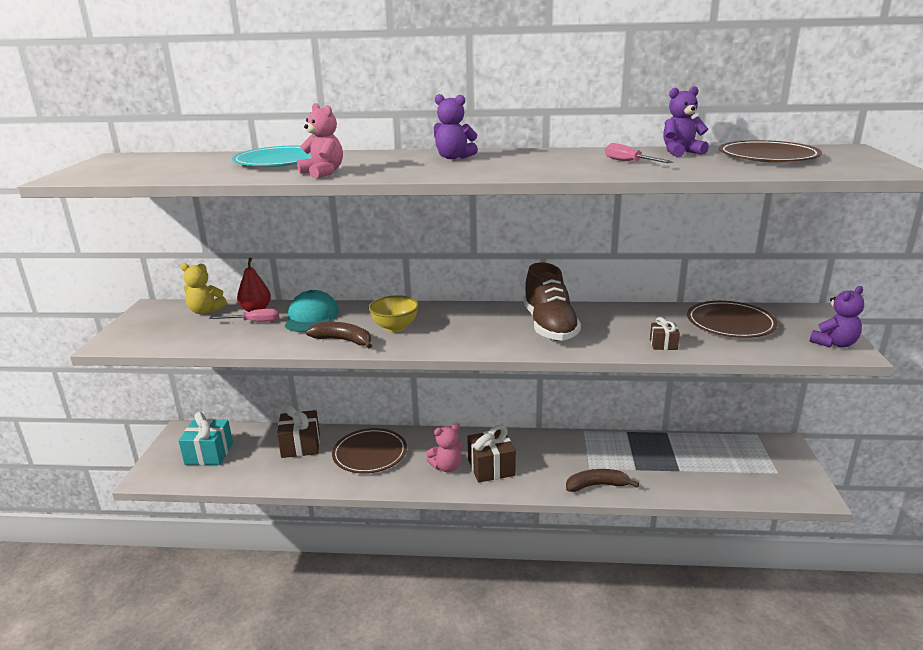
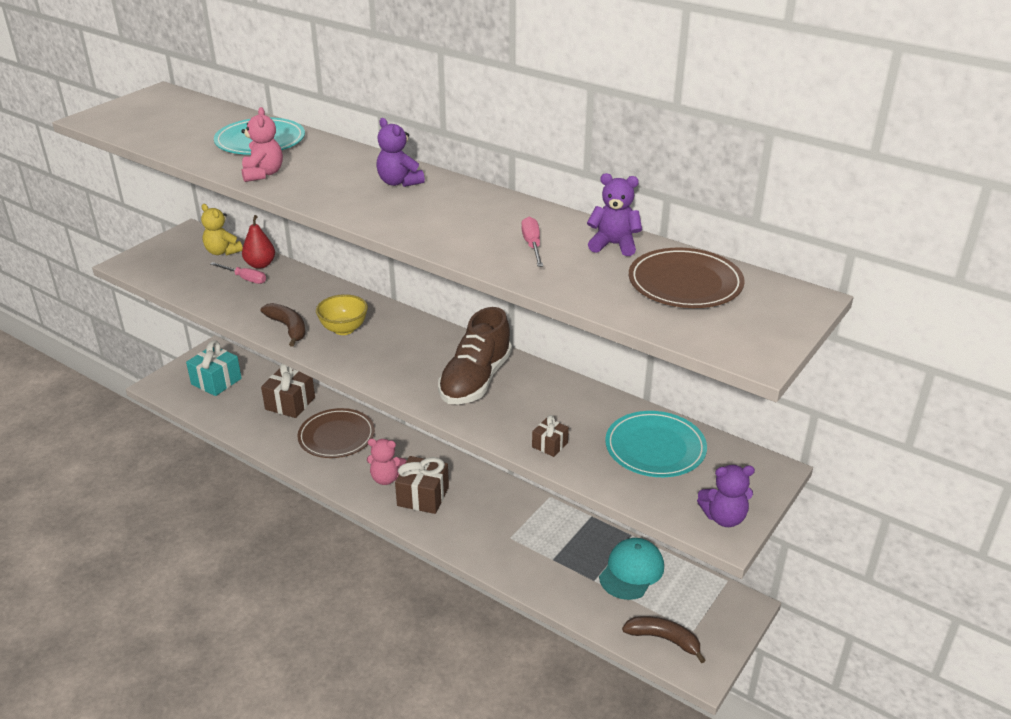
camera: 30 degrees right, 10 degrees up
(311, 317) = (293, 290): turquoise cap -> turquoise cap (631, 571)
(597, 485) = (497, 558): brown banana -> brown banana (664, 639)
(730, 323) = (655, 448): brown plate -> turquoise plate

